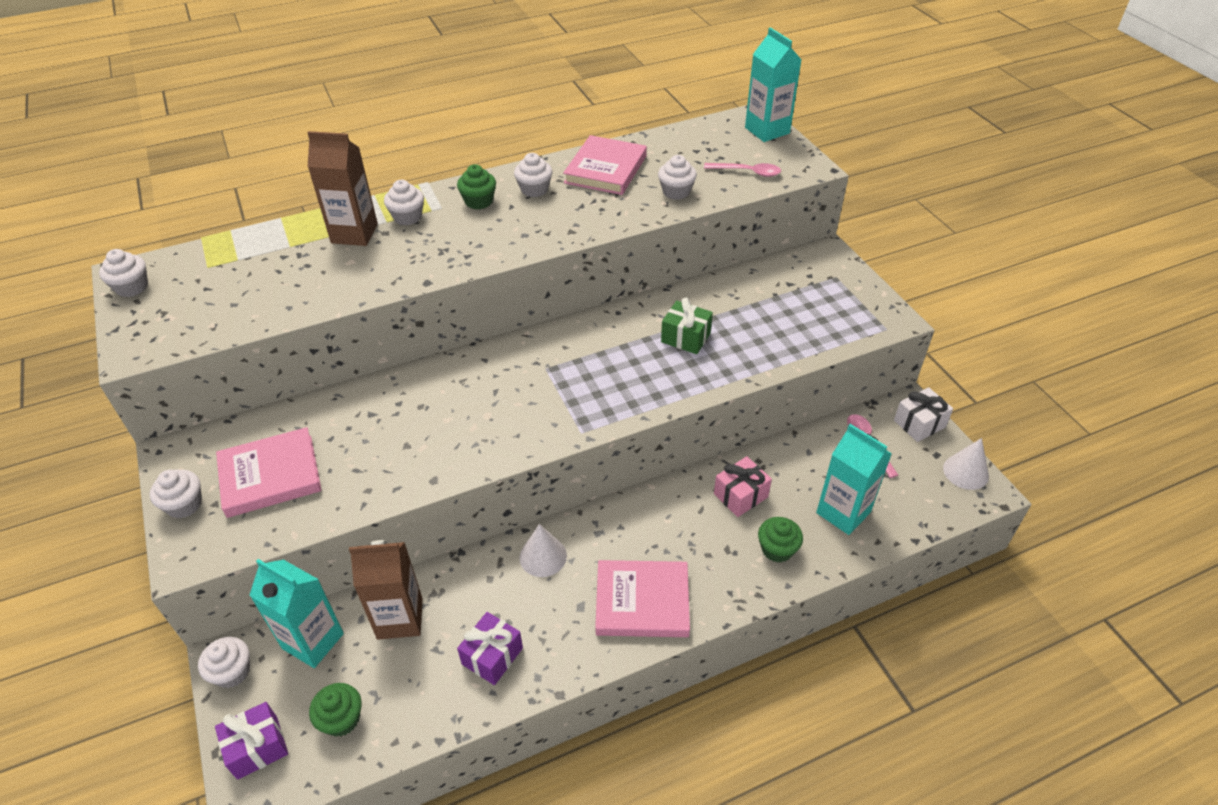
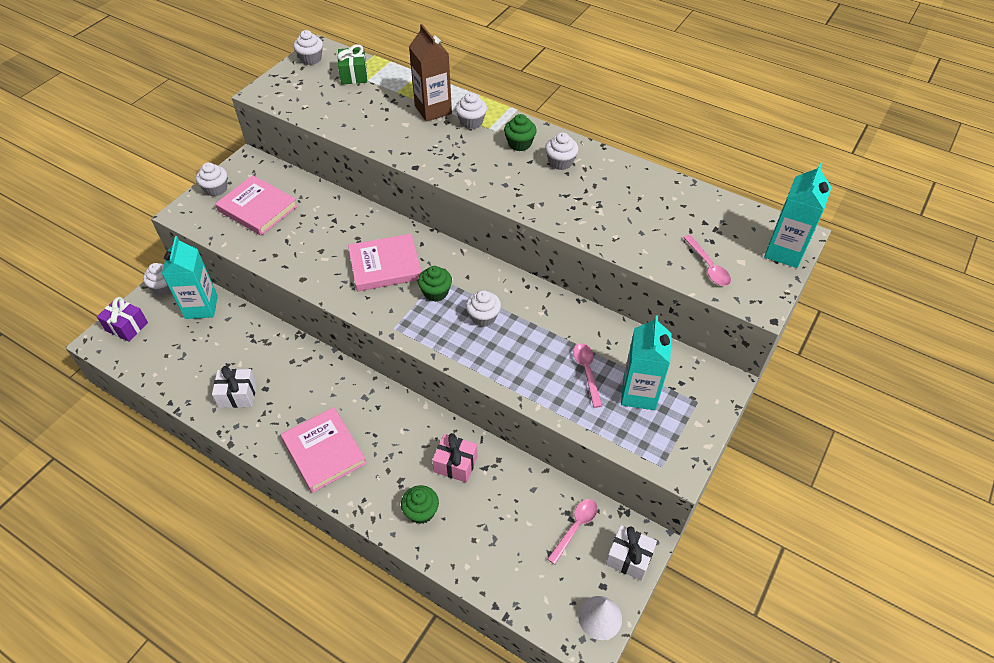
camera: 55 degrees right, 5 degrees up
(341, 719) = (160, 350): green cupcake -> green cupcake (436, 292)
(400, 618) = (238, 335): brown carton -> none
(492, 656) = (238, 395): purple gift -> white gift
(543, 556) = (326, 378): white cone -> none
(605, 169) = (623, 185): pink book -> pink book (385, 265)
(676, 192) = (636, 237): white cupcake -> white cupcake (483, 317)
(685, 337) = (534, 338): green gift -> green gift (354, 75)
(753, 323) = (587, 372): none -> pink spoon
(843, 512) = (487, 541): turquoise carton -> turquoise carton (639, 393)

